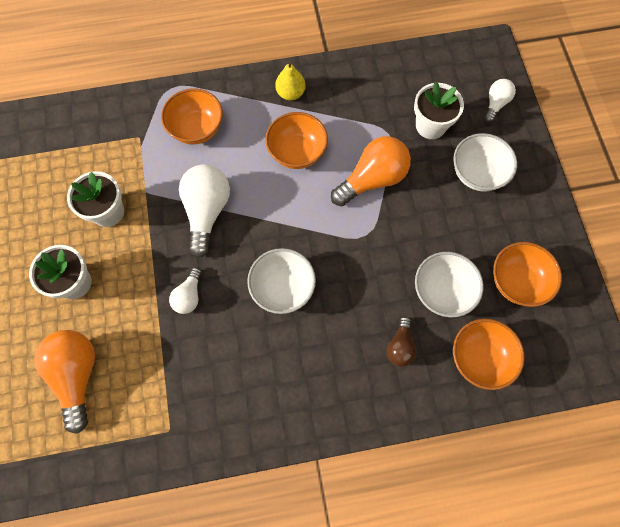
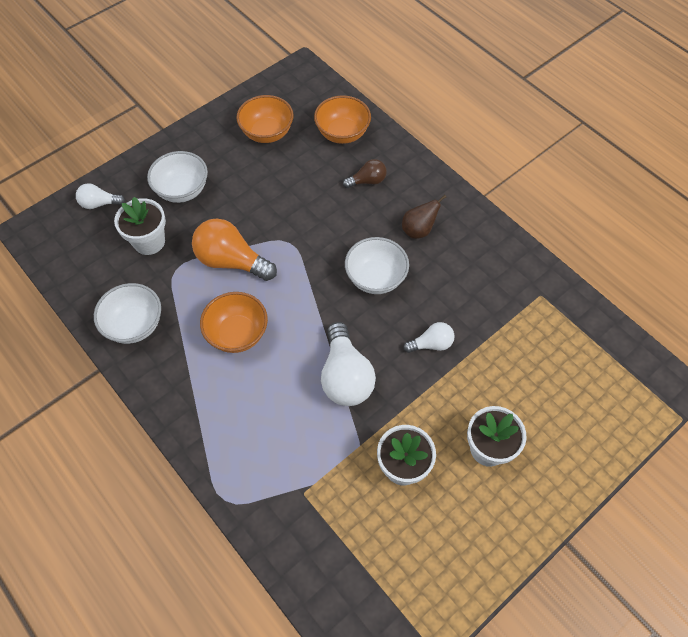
camera: 120 degrees left, 10 degrees down
(77, 375) = (557, 389): orange light bulb -> none
(197, 129) = (261, 440): orange bowl -> none
(207, 212) = (345, 376): white light bulb -> white light bulb turned 75 degrees counterclockwise
(290, 93) = (171, 374): yellow pear -> none
(311, 360) = (418, 230): none -> brown pear
(442, 291) = (305, 173): white bowl -> white bowl (135, 325)

